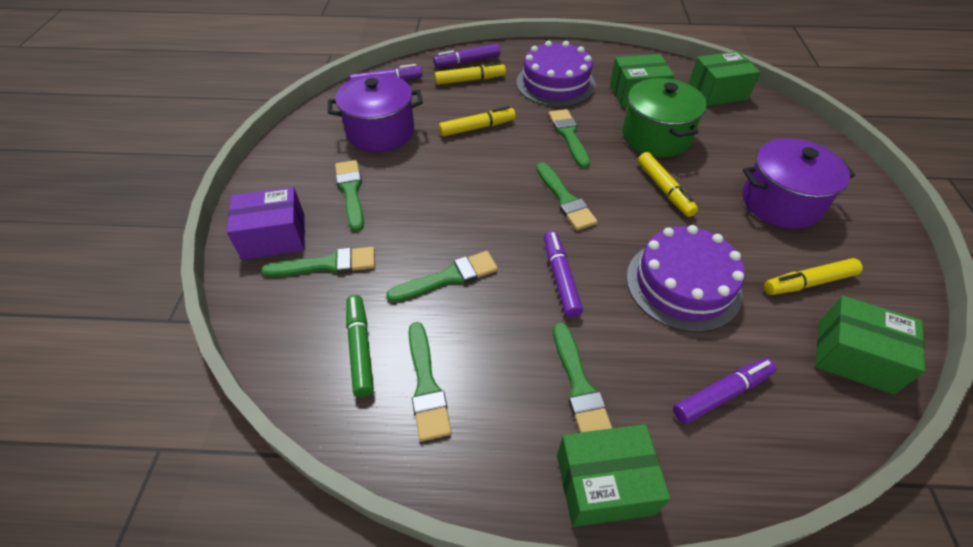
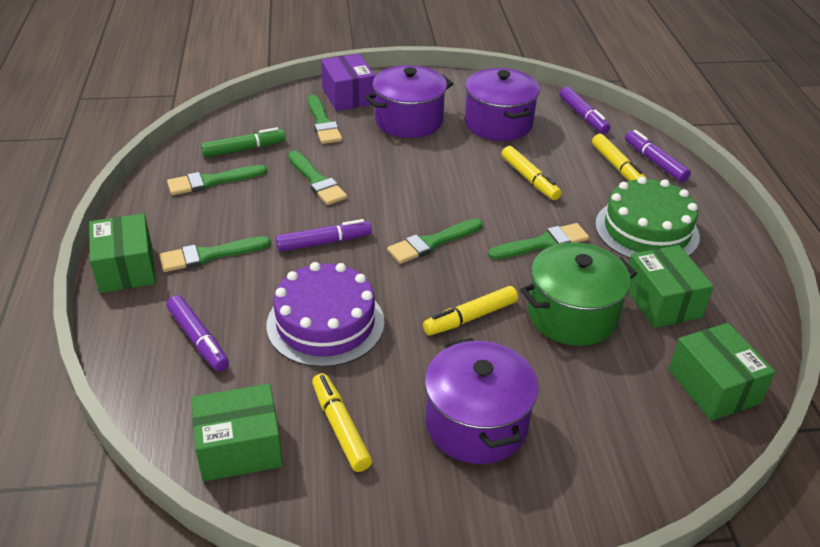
camera: 80 degrees right, 10 degrees down
(351, 192) = (409, 121): green brush -> purple pot
(555, 83) = (646, 230): purple cake -> green cake
(854, 356) = (240, 448): green box -> green box turned 60 degrees clockwise

